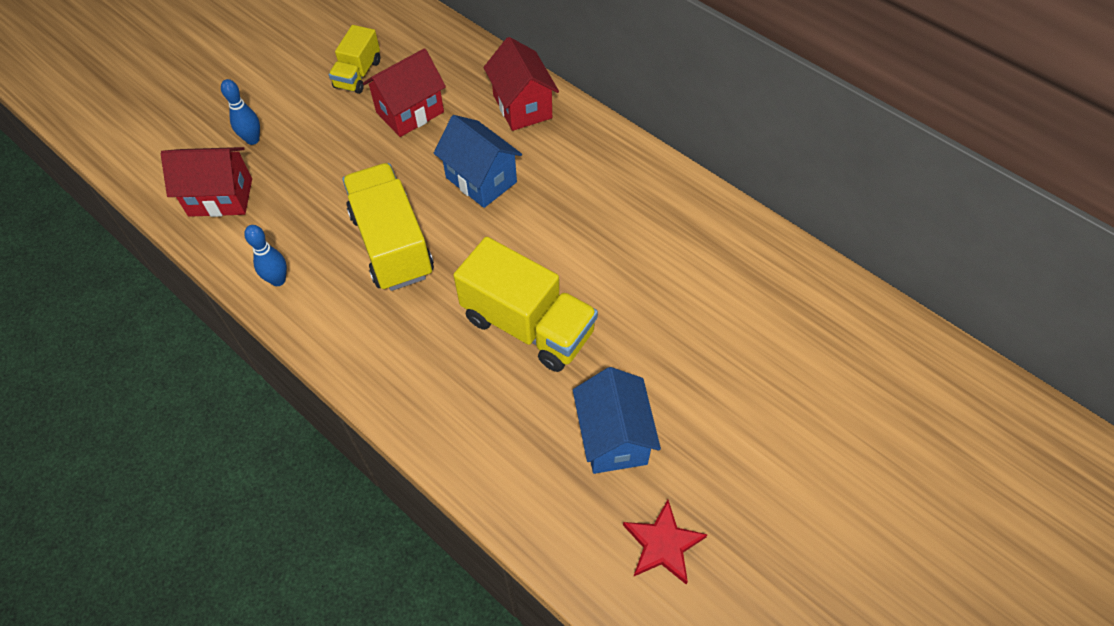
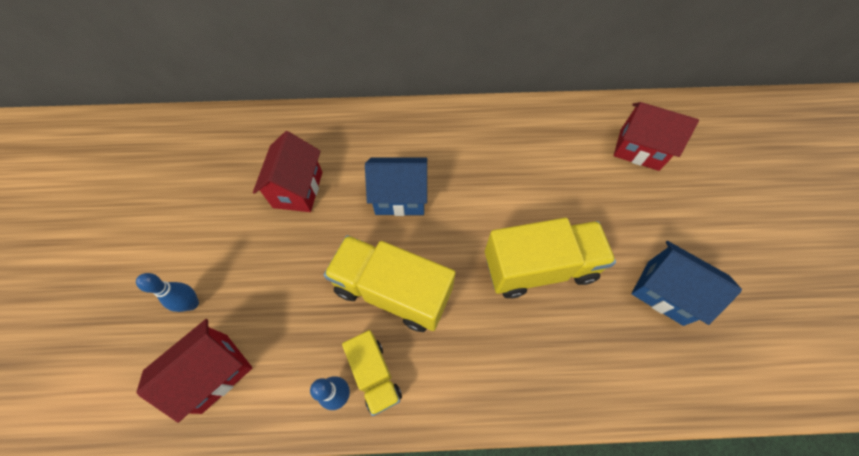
camera: 45 degrees left, 5 degrees up
(358, 74) = (226, 191): yellow truck -> yellow truck (375, 375)
(522, 106) = (370, 131): red house -> red house (639, 150)
(663, 544) = (762, 330): red star -> none

